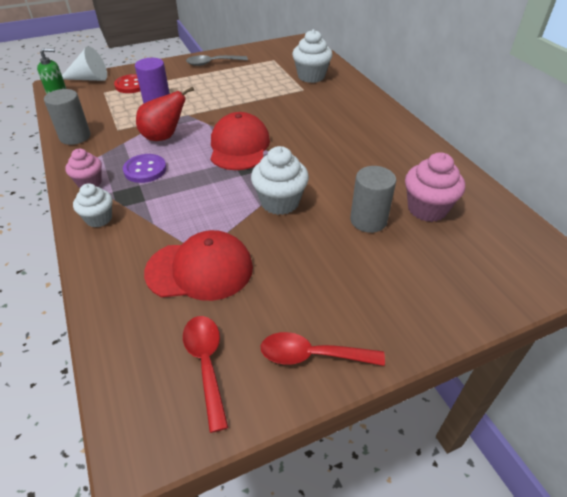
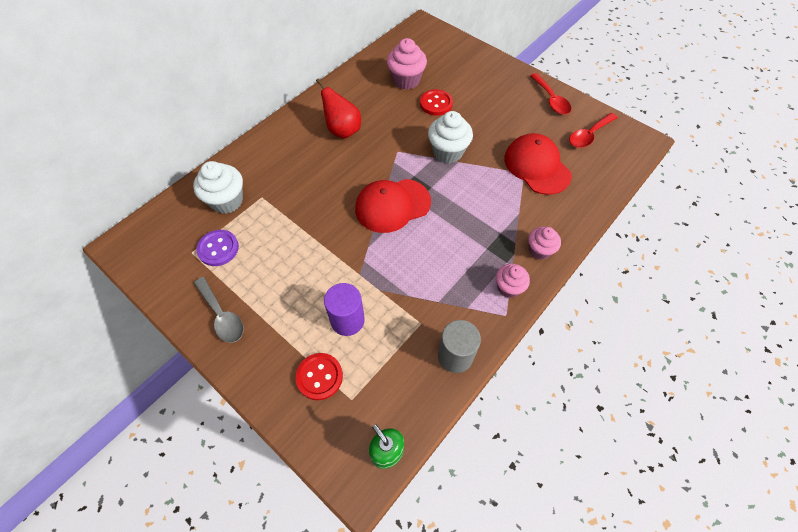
camera: 115 degrees left, 15 degrees up
(89, 79) = (324, 449): white cone -> none
(99, 219) = (539, 250): white cupcake -> pink cupcake
(145, 170) = (466, 256): purple button -> purple button (218, 248)
(164, 137) = (410, 271): red pear -> red pear (342, 130)
(368, 220) = (436, 103): grey cylinder -> red button

